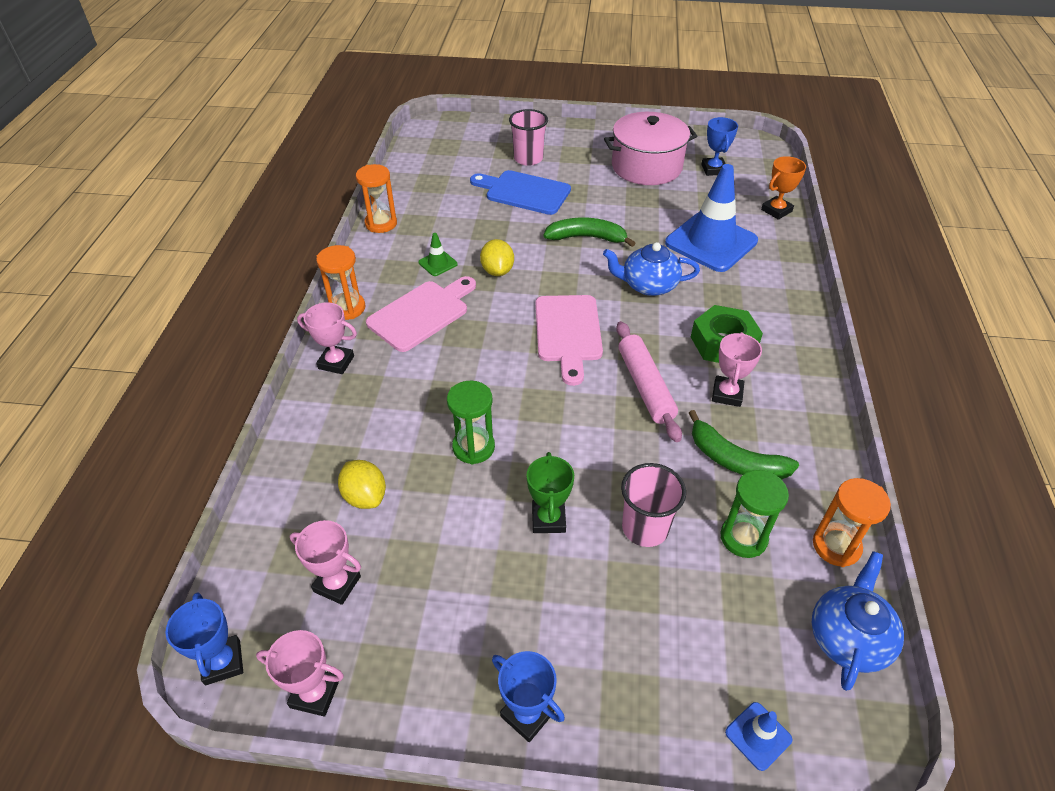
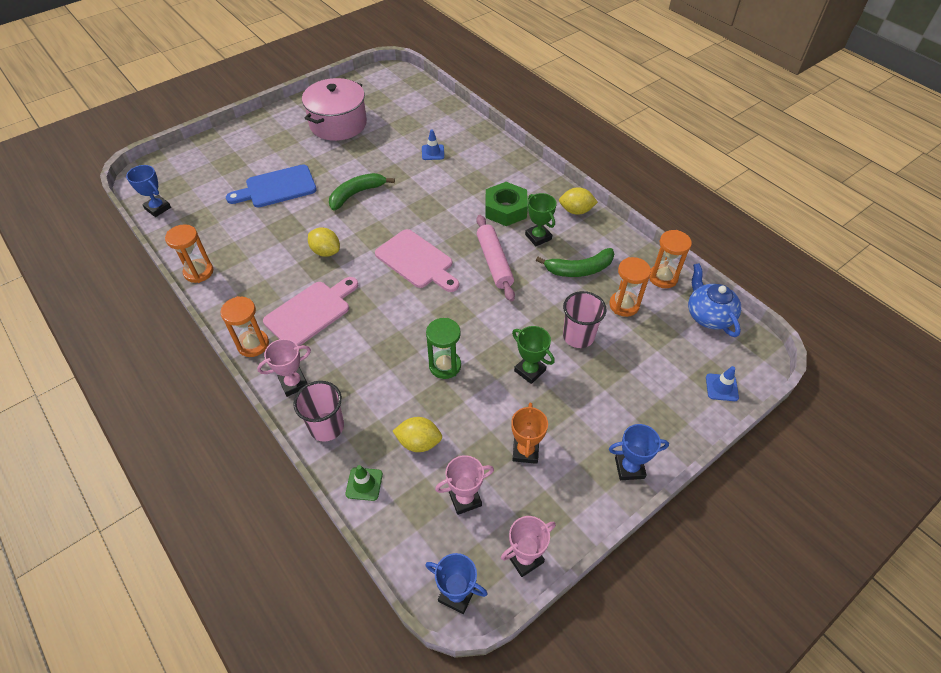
camera: 45 degrees left, 5 degrees up
(422, 313) = (311, 312): pink cutting board -> pink cutting board turned 45 degrees clockwise
(438, 263) = (278, 273): green traffic cone -> green traffic cone (364, 484)
(528, 159) = (250, 162): pink cup -> pink cup (326, 427)
(645, 386) = (494, 262): pink rolling pin -> pink rolling pin turned 45 degrees clockwise
(648, 285) = (428, 201): blue teapot -> none
(711, 242) = (433, 152): blue traffic cone -> blue traffic cone, size x0.41
(713, 169) = (382, 103): blue trophy -> blue trophy (158, 208)
(727, 394) = (538, 237): pink trophy -> green trophy
(743, 538) = (624, 305): green hourglass -> orange hourglass
(776, 210) = (446, 111): orange trophy -> orange trophy (525, 451)
(809, 396) = (576, 211): none -> yellow lemon

